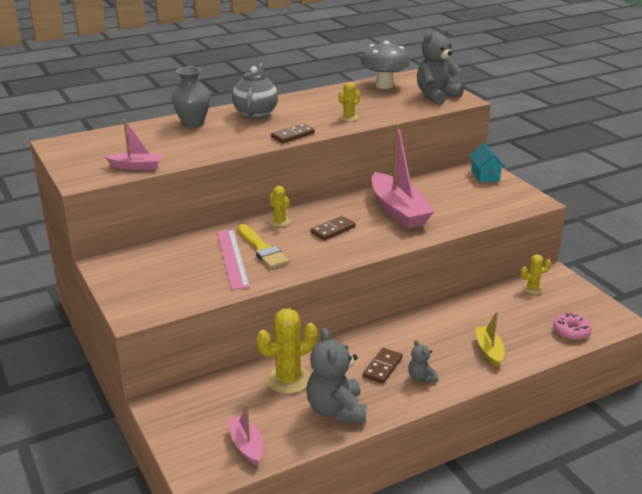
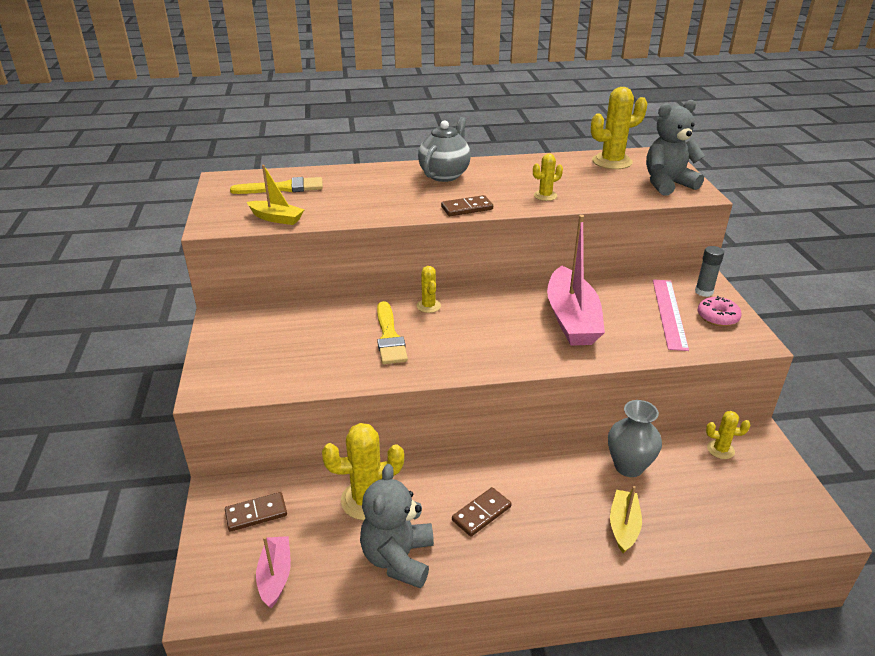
camera: 20 degrees right, 5 degrees up
(121, 143) = (283, 188): none -> yellow brush
(136, 166) = (276, 218): pink boat -> yellow boat
(193, 123) = (370, 177): grey vase -> grey vase (628, 466)
(232, 258) = (351, 341): pink ruler -> pink ruler (669, 313)
(333, 230) = (481, 329): brown domino -> brown domino (256, 513)
(384, 85) = (612, 161): grey mushroom -> yellow cactus
(421, 378) = (520, 542): grey teddy bear -> none
(485, 175) = (704, 292): turquoise house -> grey glue stick
(571, 332) = (746, 527): pink donut -> pink donut (717, 317)

